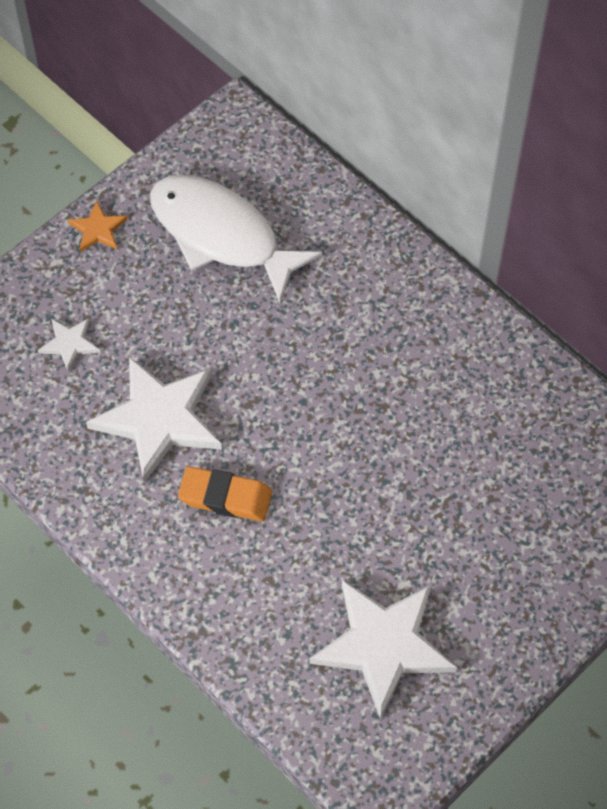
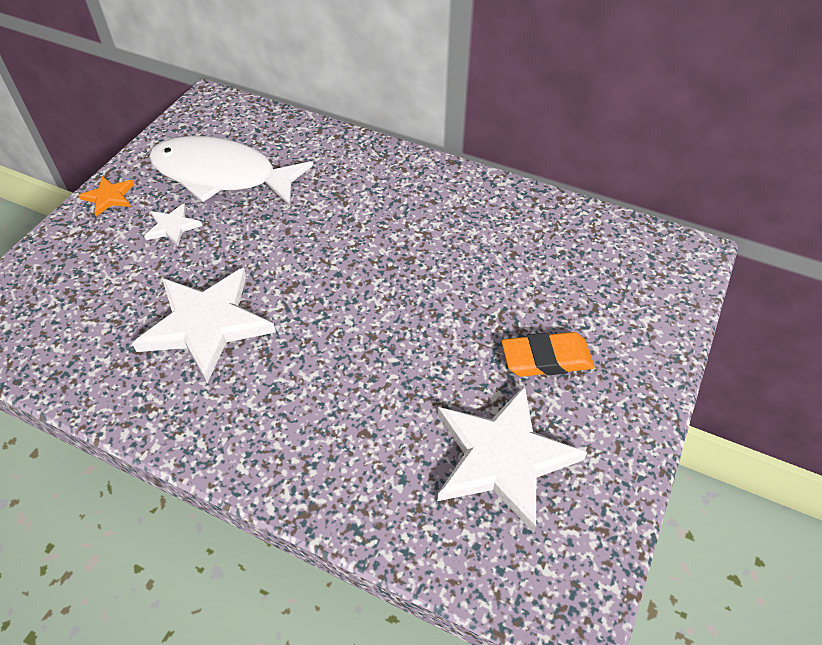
camera: 20 degrees left, 10 degrees down
(69, 344) = (101, 287): white star -> white star (172, 226)
(225, 497) = (293, 371): orange eraser -> orange eraser (546, 359)

